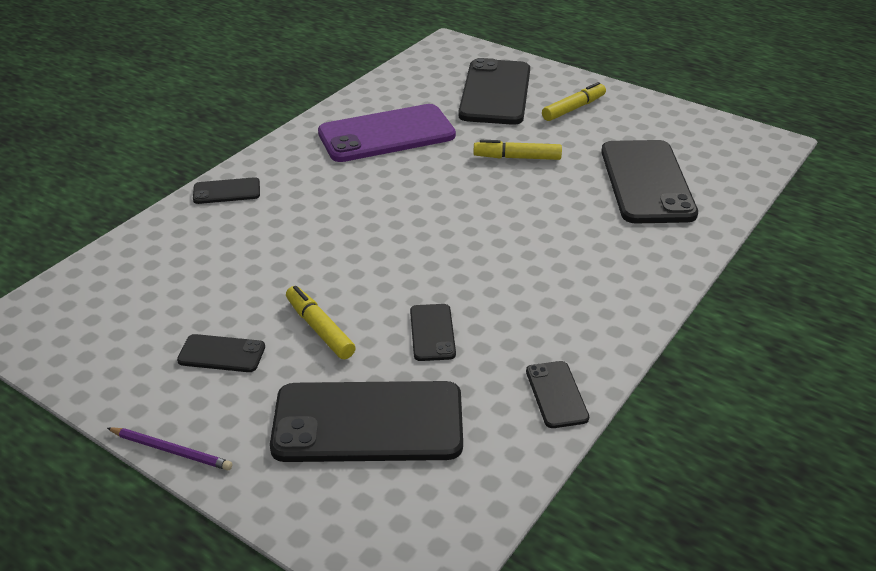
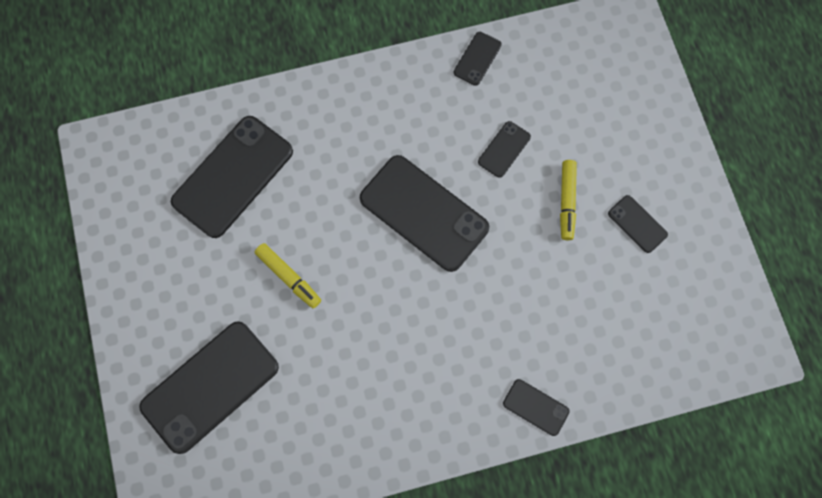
camera: 140 degrees left, 35 degrees up
(171, 450) = (702, 169): purple pencil -> none
(368, 422) = (588, 113): black phone -> black phone (423, 213)
(386, 134) = (356, 393): purple phone -> none
(573, 108) = (176, 308): yellow marker -> none

